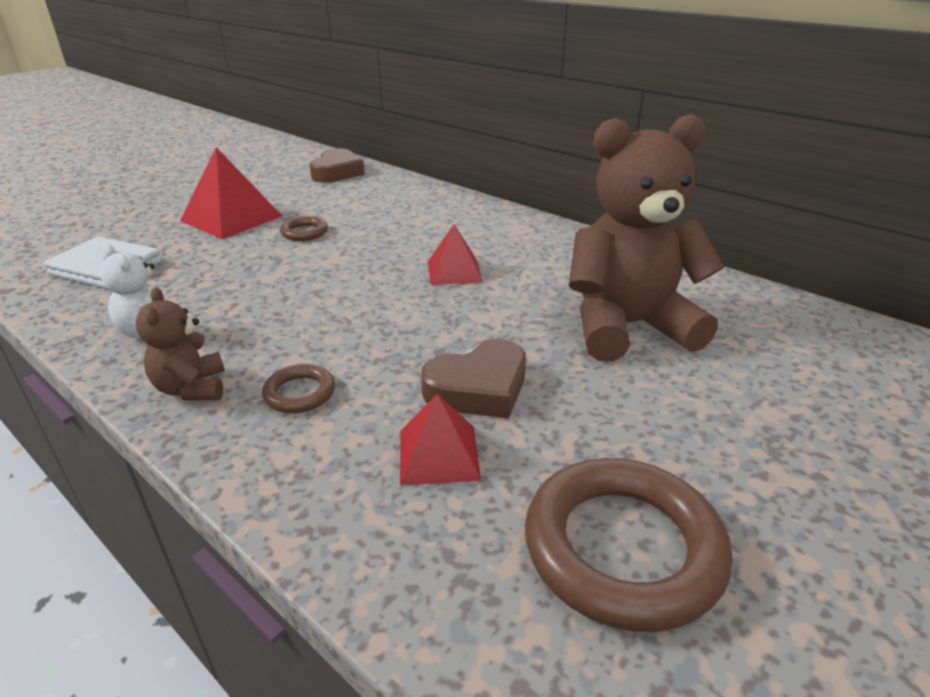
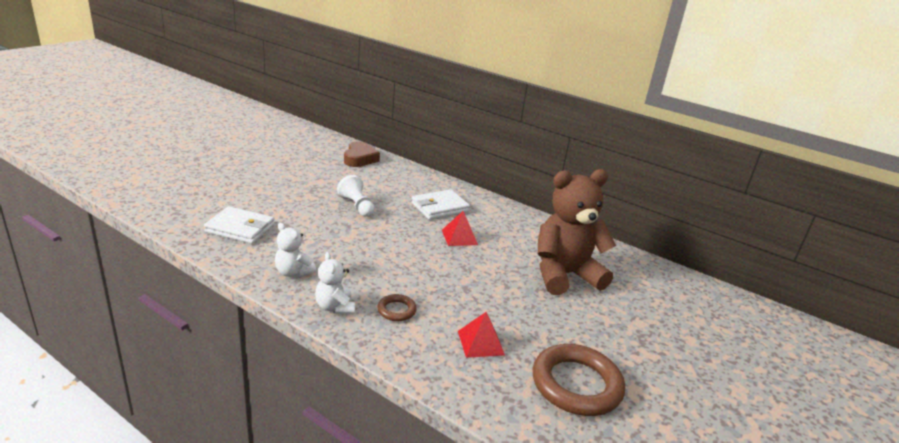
camera: 10 degrees left, 5 degrees down
(192, 388) = (335, 307): brown teddy bear -> white teddy bear
(231, 218) = (304, 193): red pyramid -> none
(304, 232) = (357, 206): brown ring -> white pawn
(435, 230) = (439, 207): none -> white wallet
(478, 388) = (492, 309): brown heart -> none

